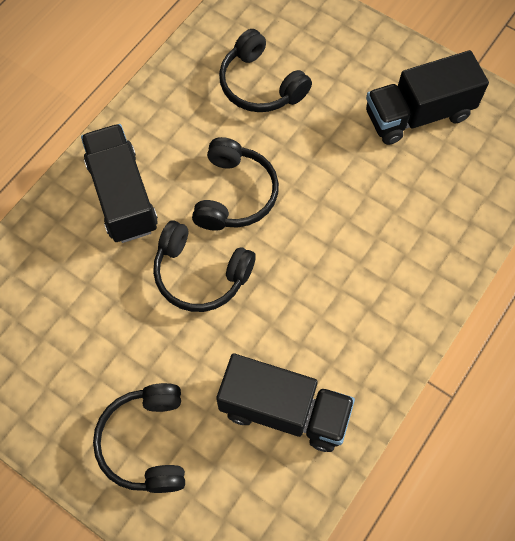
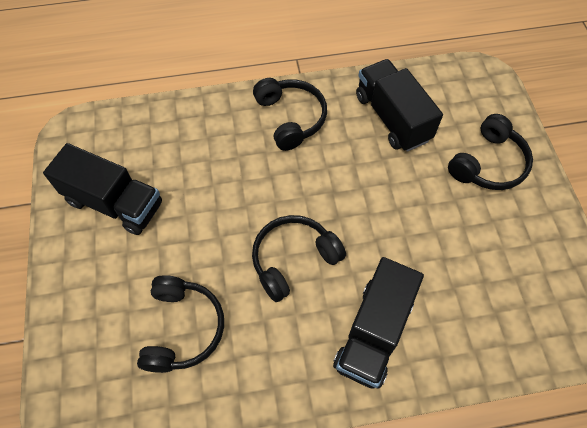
camera: 135 degrees left, 5 degrees down
(200, 274) = (369, 227): black headphones -> black headphones (290, 118)

